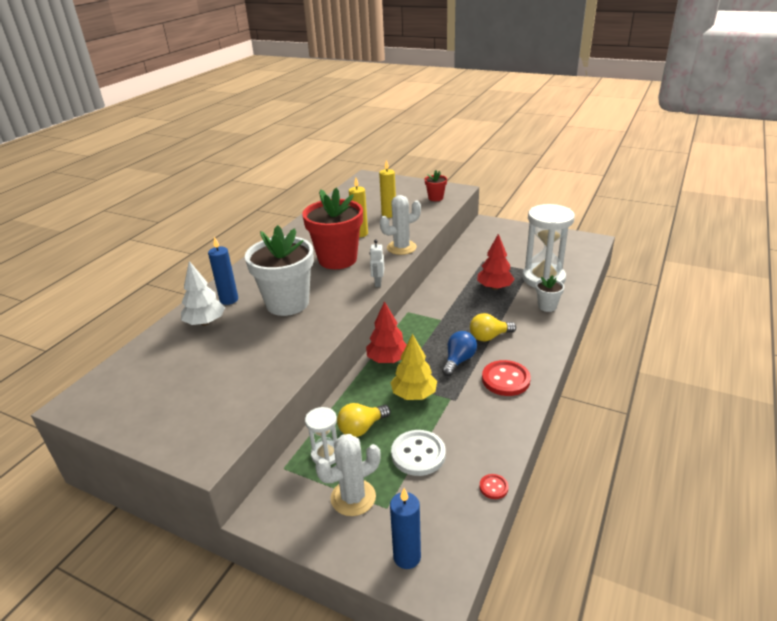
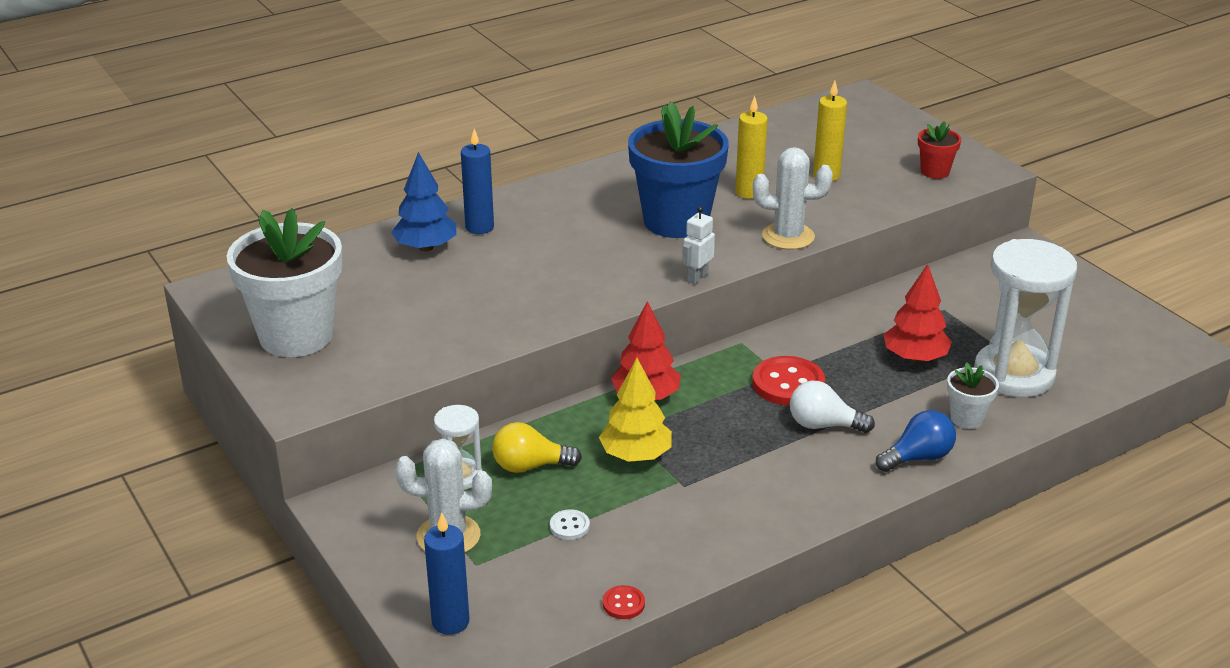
camera: 30 degrees right, 0 degrees up
(205, 322) = (426, 247): white tree -> blue tree
(287, 303) = (548, 260): white flower pot -> white flower pot (296, 336)
(337, 259) = (676, 221): red flower pot -> blue flower pot
(418, 454) = (569, 526): white button -> white button, size x0.49
(458, 360) = (743, 438): blue light bulb -> blue light bulb (918, 457)
(489, 337) = (823, 425): yellow light bulb -> white light bulb
(505, 379) = (782, 491): red button -> red button (788, 384)

